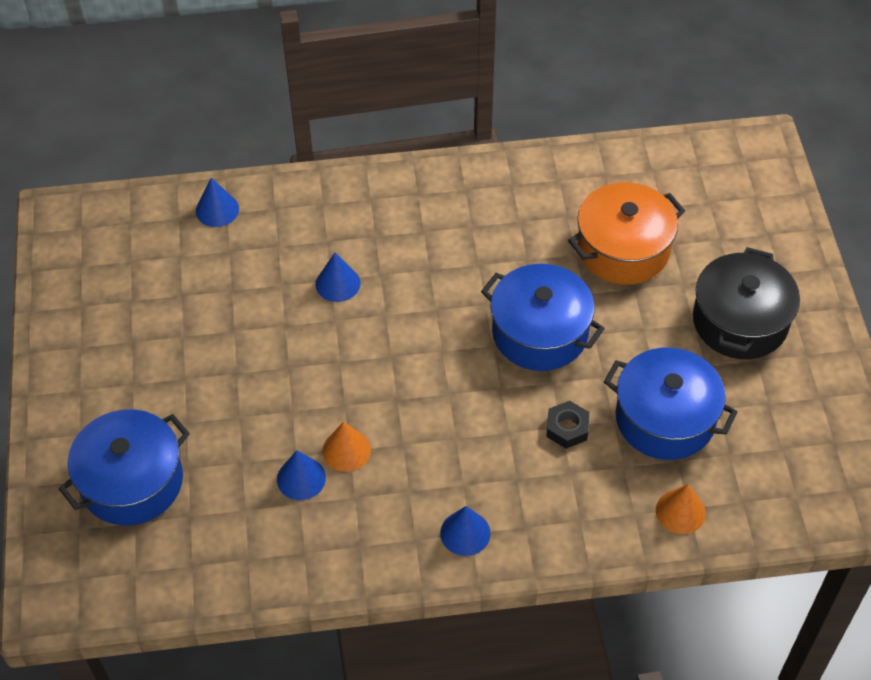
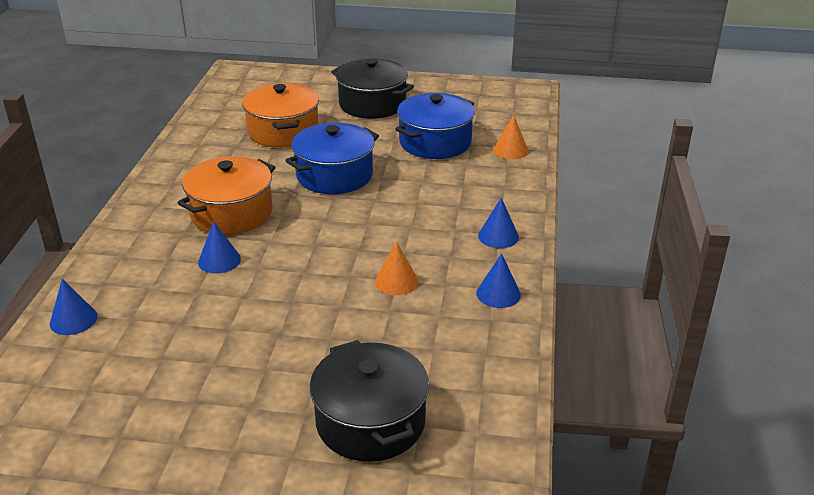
camera: 75 degrees left, 20 degrees down
(132, 481) = (370, 422): blue pot -> black pot
(301, 478) = (414, 310): blue cone -> blue cone (498, 294)
(426, 262) = (231, 213): none -> orange pot
(567, 428) = (425, 179): black nut -> none

